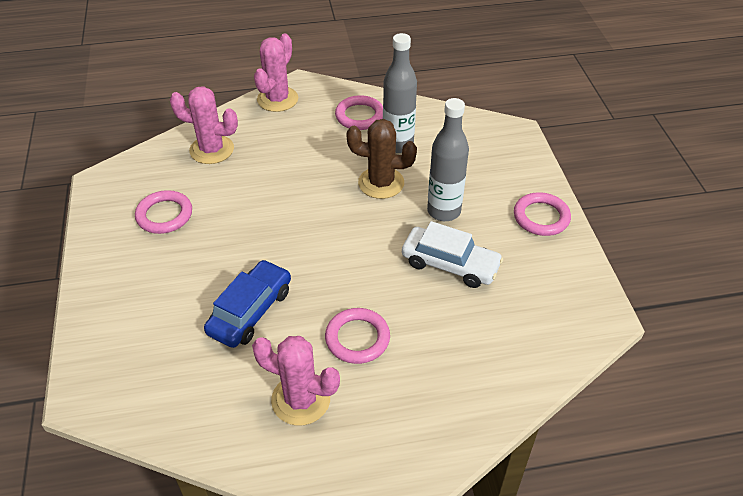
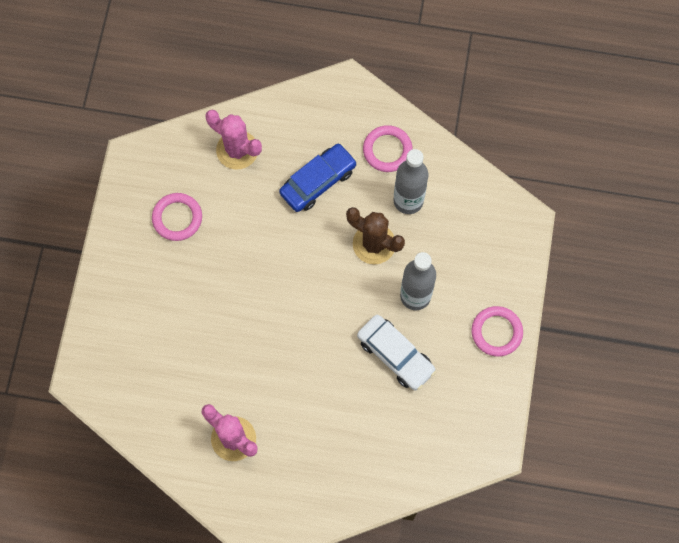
camera: 20 degrees right, 25 degrees up
(250, 311) = (220, 345): blue car -> blue car (318, 181)
(277, 99) = (317, 100): pink cactus -> none
(357, 338) = (293, 400): pink ring -> none

